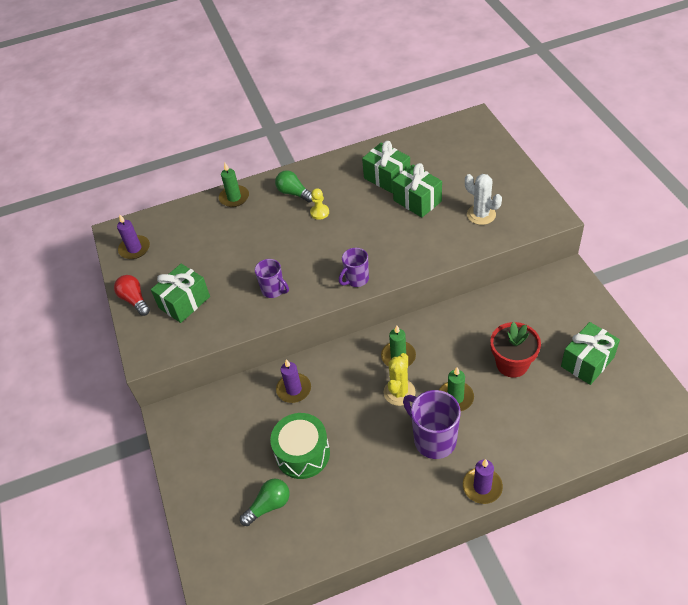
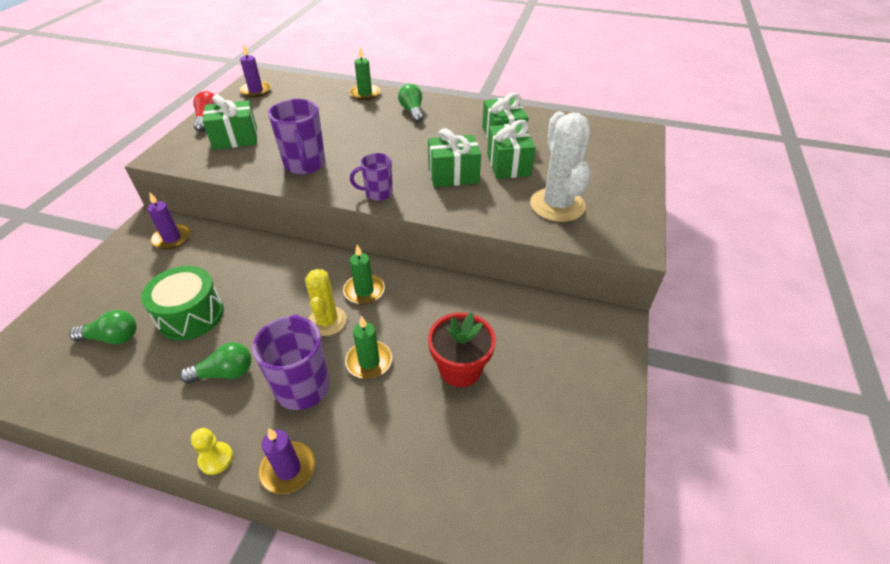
camera: 30 degrees right, 5 degrees down
(273, 290) = (305, 165): purple mug -> purple mug, size x1.64
(294, 389) = (252, 261): purple candle -> purple candle (172, 238)
(319, 212) = (414, 133): yellow pawn -> yellow pawn (216, 459)
(376, 469) = (225, 373): none -> green light bulb
(399, 392) = (327, 321): yellow cactus -> yellow cactus turned 60 degrees counterclockwise
(481, 214) = (557, 205): white cactus -> white cactus, size x1.53
(587, 362) = (544, 424): green gift -> green gift (453, 175)

